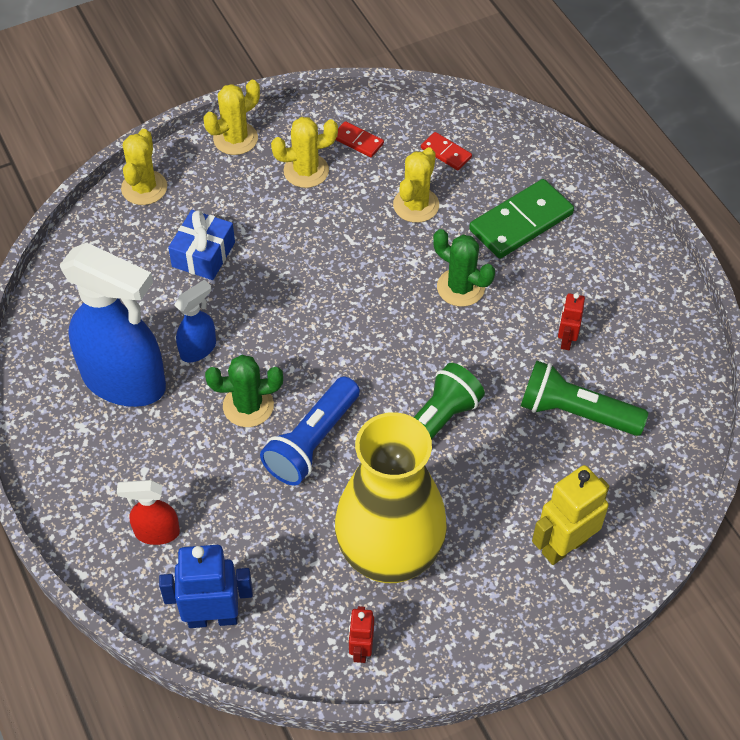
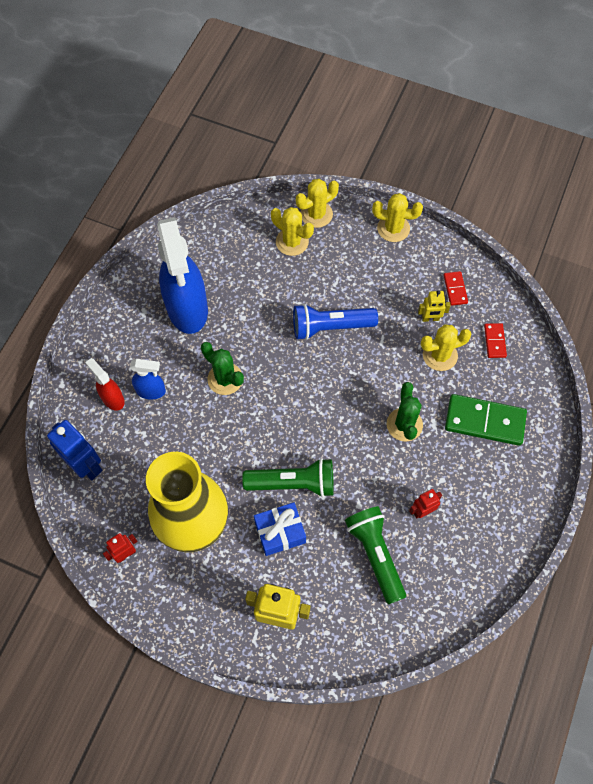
camera: 50 degrees right, 10 degrees up
(198, 349) = (239, 326): blue spray bottle -> blue spray bottle (151, 391)
(203, 254) = (300, 278): blue gift -> blue gift (280, 532)
(306, 171) = (407, 281): yellow cactus -> yellow cactus (292, 242)
(312, 442) = (230, 429): blue flashlight -> blue flashlight (330, 327)
(368, 183) = (430, 318): none -> yellow robot

